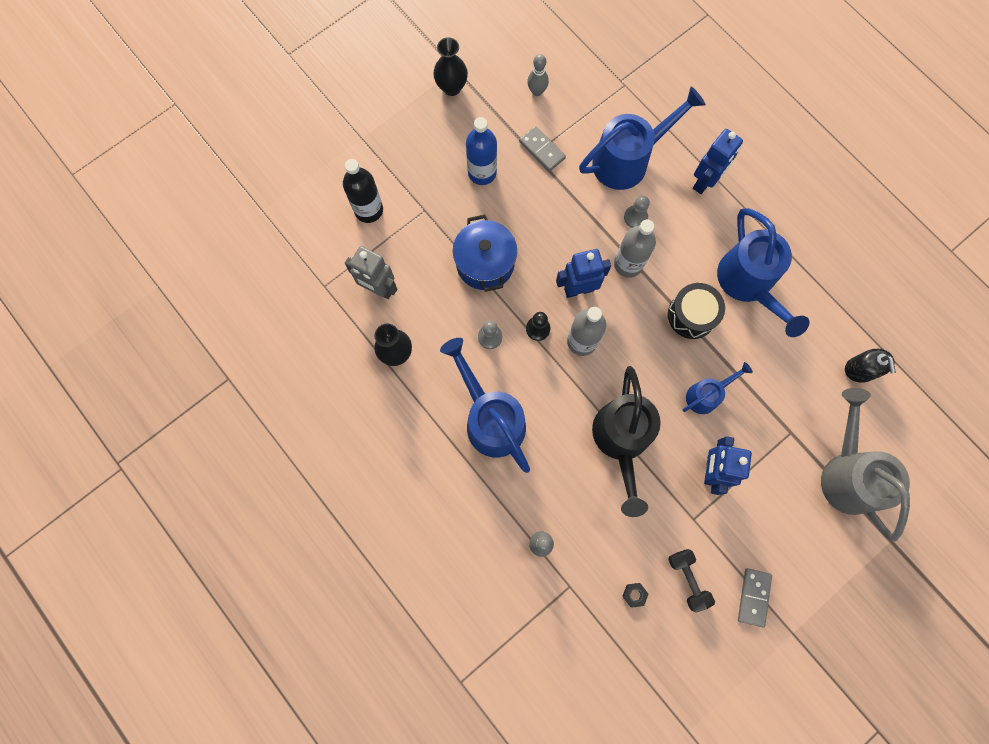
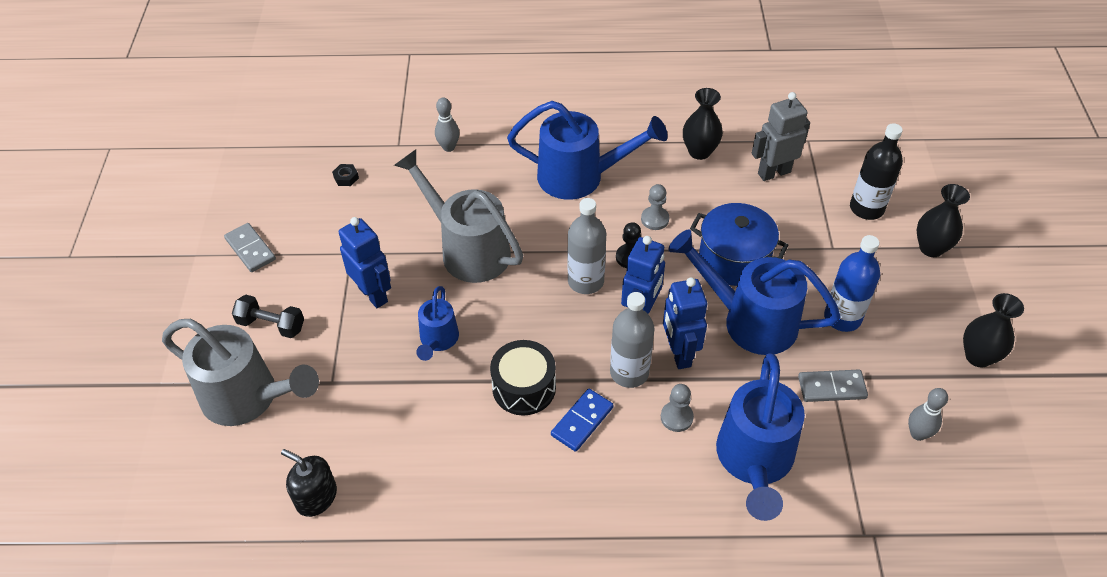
camera: 130 degrees right, 25 degrees down
(377, 154) = (931, 248): none -> black vase
(621, 441) = (467, 249): black watering can -> grey watering can
(684, 265) = (582, 421): none -> blue domino
(687, 579) = (315, 217): black dumbbell -> black dumbbell (271, 325)
(704, 182) = (662, 520): blue robot -> blue robot (678, 353)
(748, 284) = (505, 466): blue watering can -> blue watering can (749, 320)

